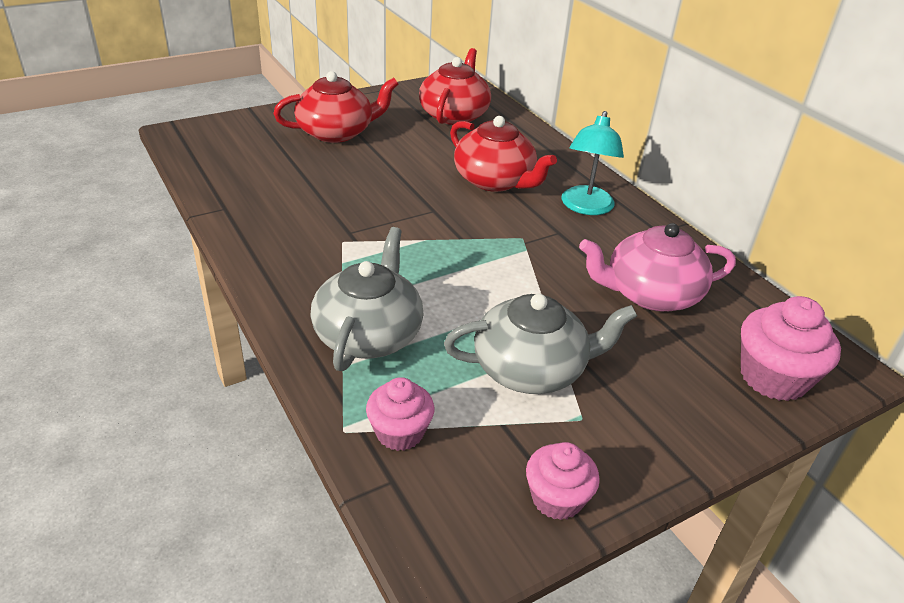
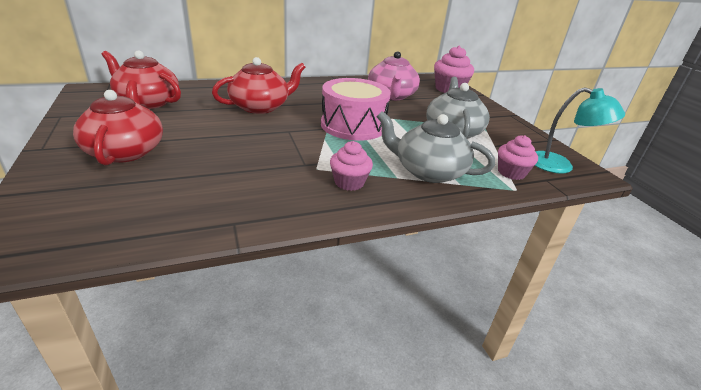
camera: 80 degrees left, 5 degrees down
(484, 259) = (353, 125): none -> pink drum
(556, 498) = (536, 142): pink cupcake -> pink cupcake (349, 182)
(586, 207) = (306, 91): turquoise lamp -> turquoise lamp (560, 165)

